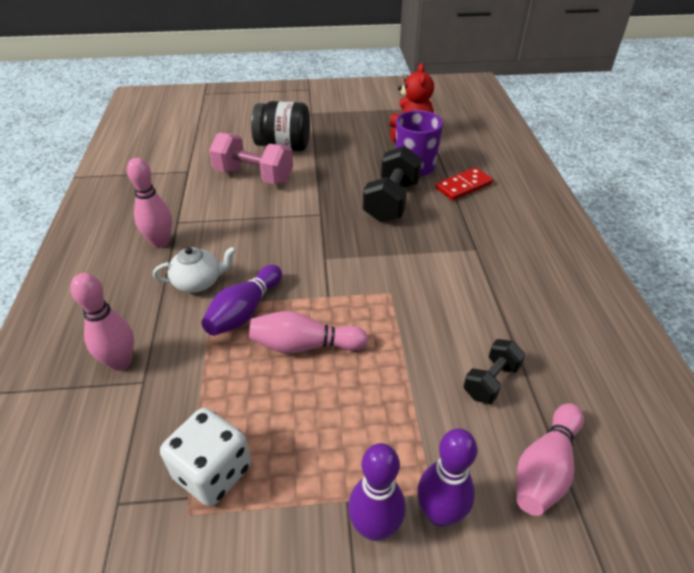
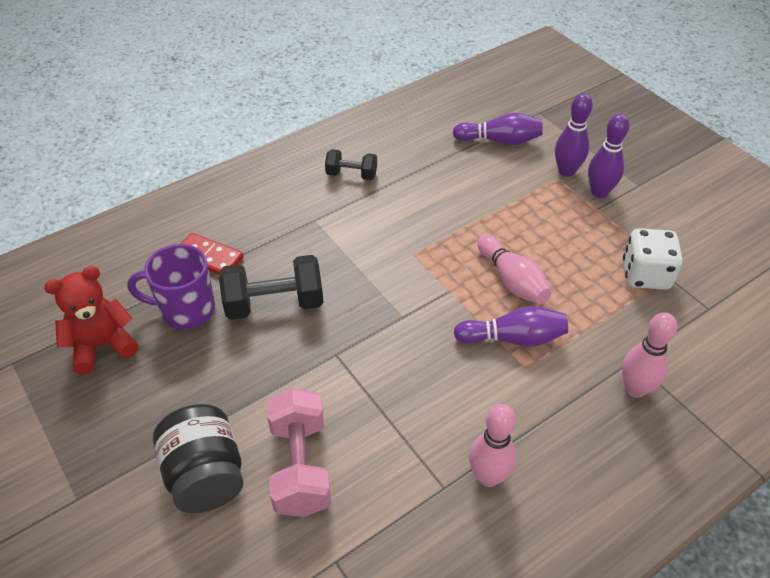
camera: 120 degrees left, 5 degrees up
(198, 282) = (511, 397): white teapot -> none
(491, 381) = (456, 175): black dumbbell -> black dumbbell (351, 175)
(545, 468) = (500, 141): pink bowling pin -> purple bowling pin

